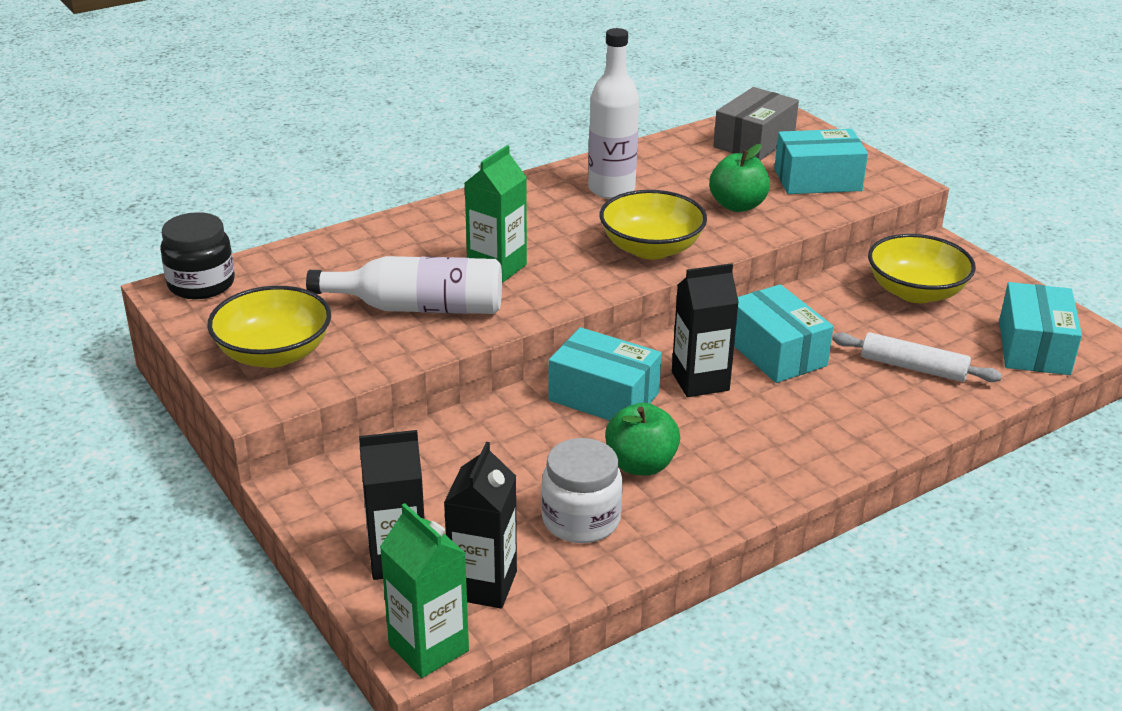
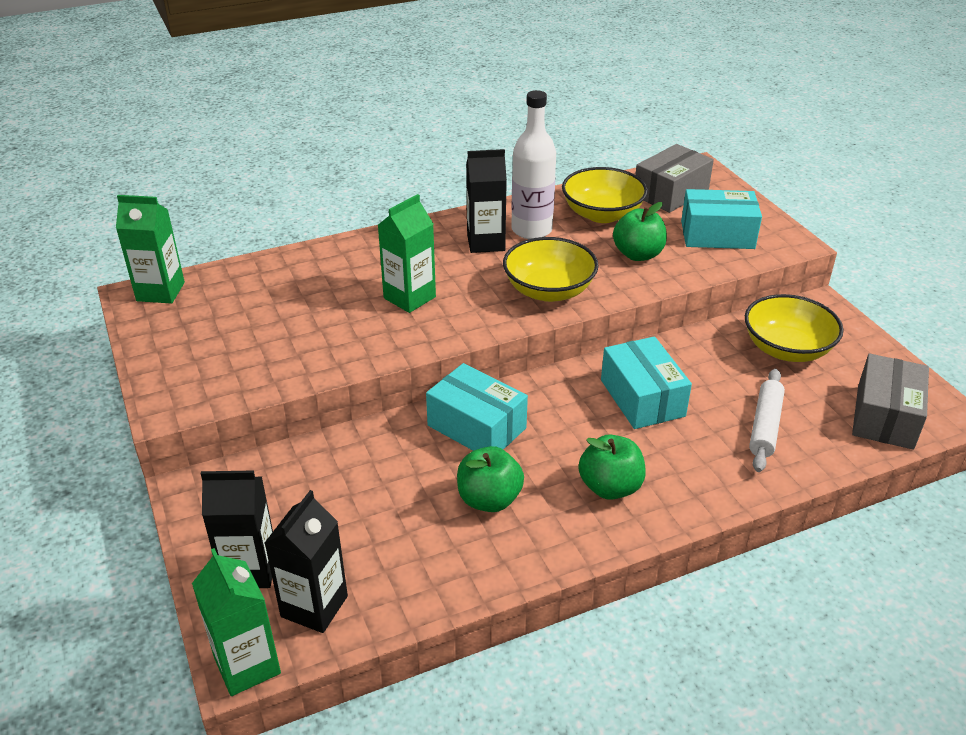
camera: 10 degrees right, 5 degrees up
(201, 284) = (160, 291): black jar -> green carton
(274, 354) = (195, 364): yellow bowl -> yellow bowl (602, 214)
(419, 307) = (331, 330): white bottle -> none
(581, 520) = (420, 550): white jar -> none
(700, 381) = (566, 420): black carton -> black carton (486, 242)
(767, 440) = (610, 487): none -> green apple
(913, 367) = (765, 426): white rolling pin -> white rolling pin turned 75 degrees clockwise
(1033, 347) = (884, 416): turquoise box -> grey box

